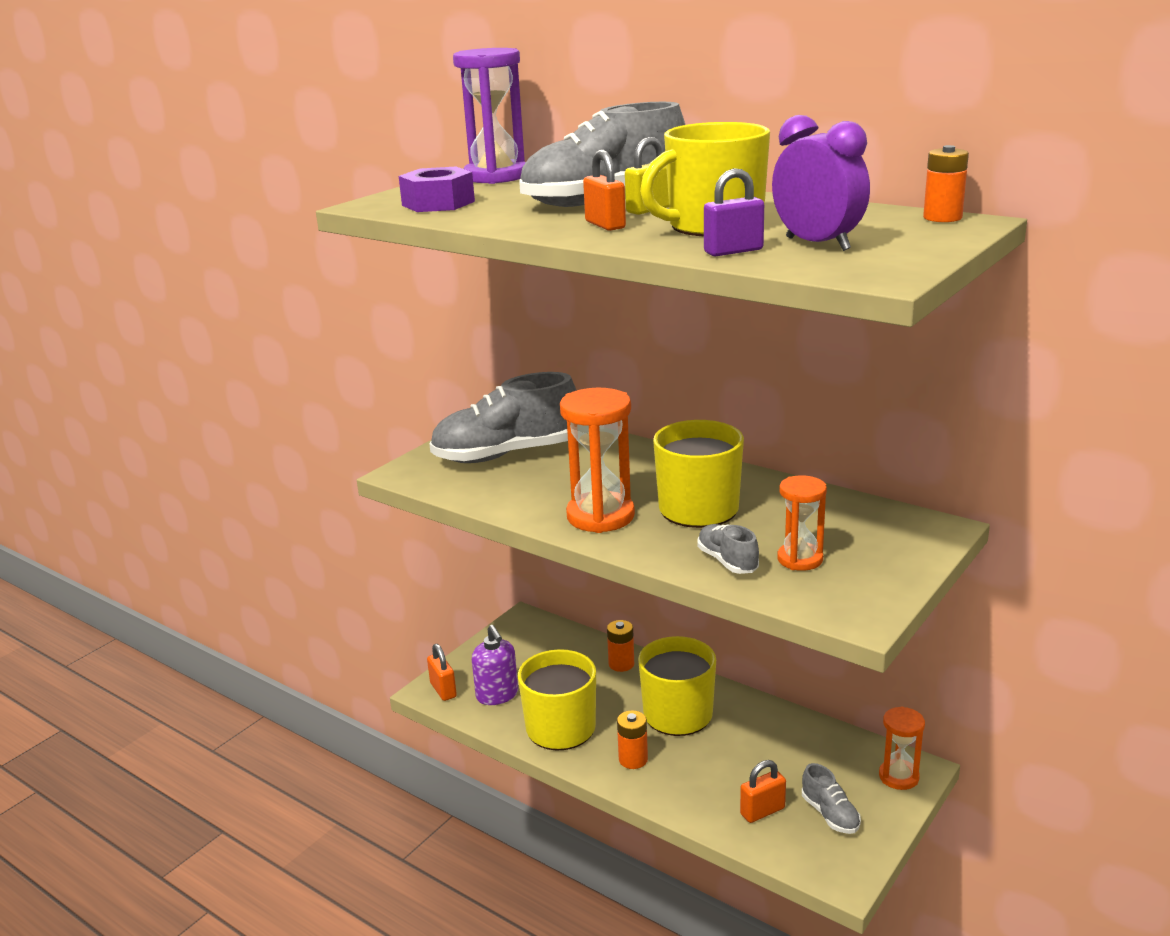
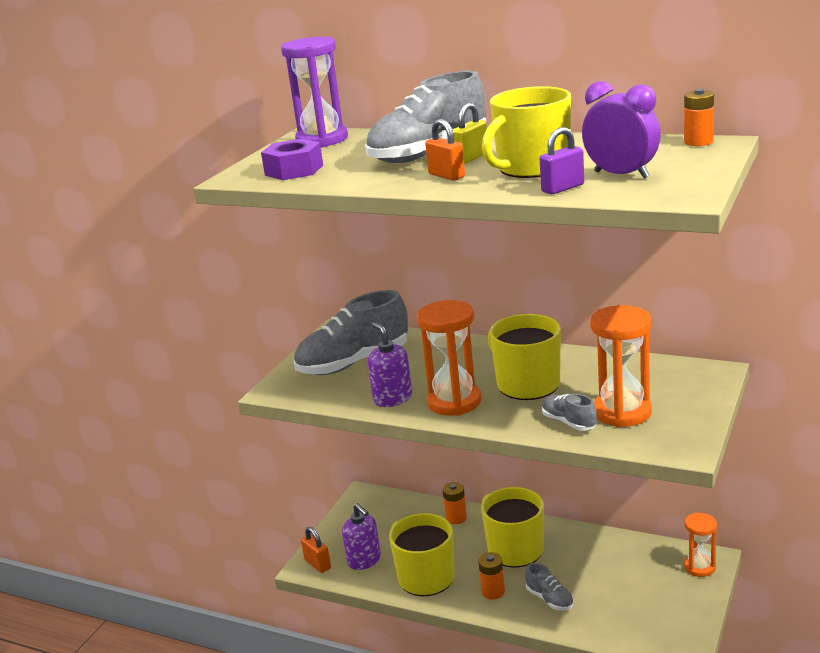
camera: 10 degrees left, 0 degrees up
(530, 502) = (392, 399): none -> purple soap dispenser
(762, 811) = (607, 612): orange padlock -> none
(800, 559) = (622, 412): orange hourglass -> orange hourglass, size x1.64
(830, 814) = (658, 605): grey shoe -> grey shoe (550, 599)

